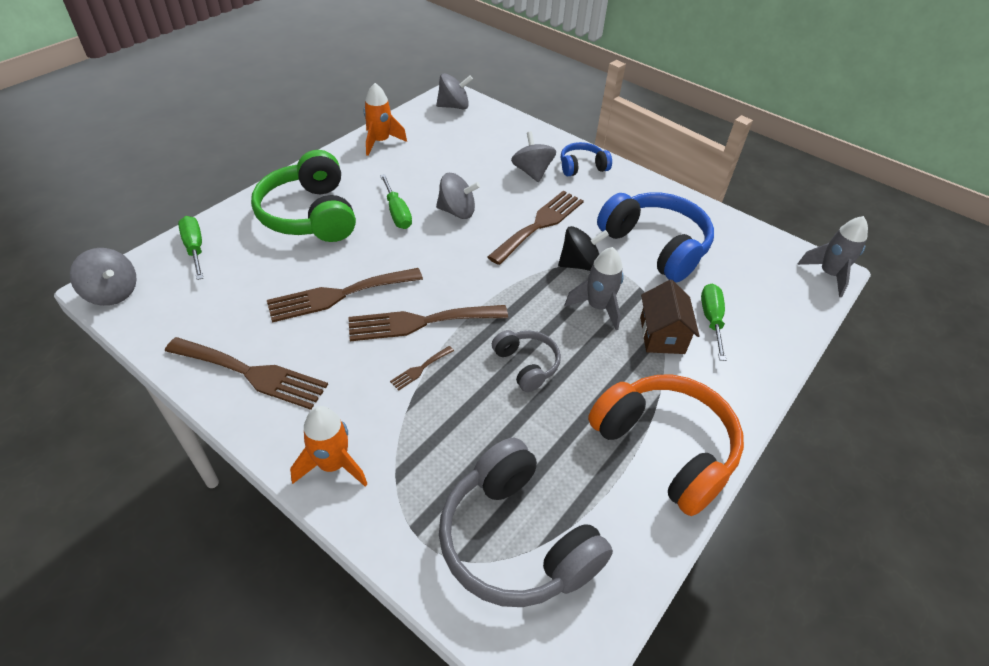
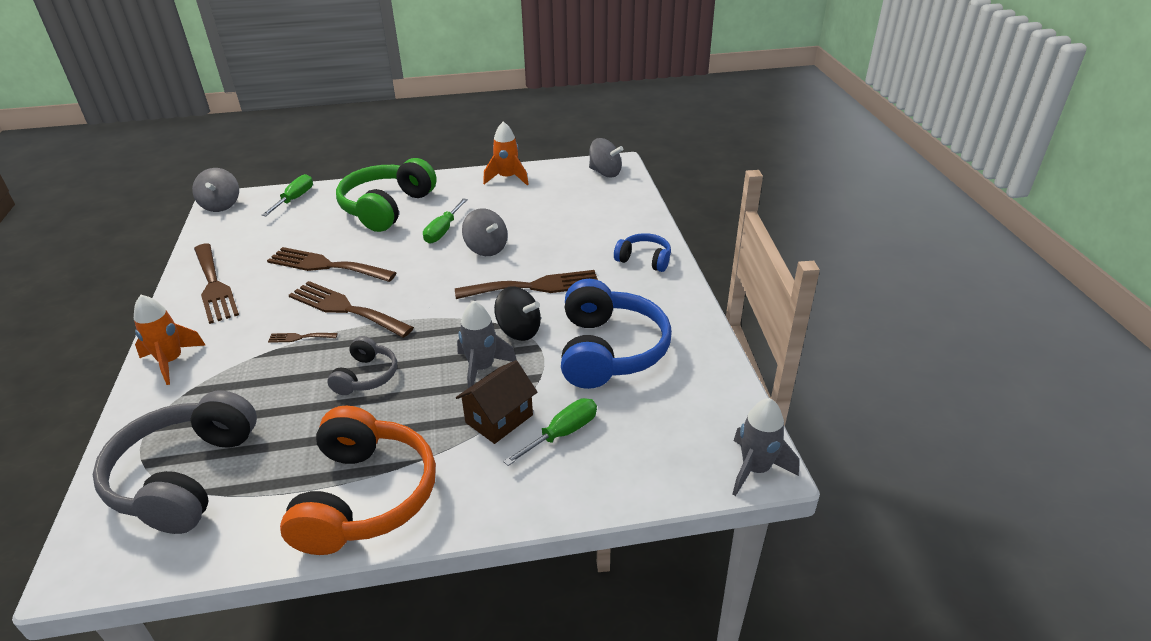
camera: 45 degrees right, 10 degrees down
(532, 172) = (592, 245): grey spinning top -> none

